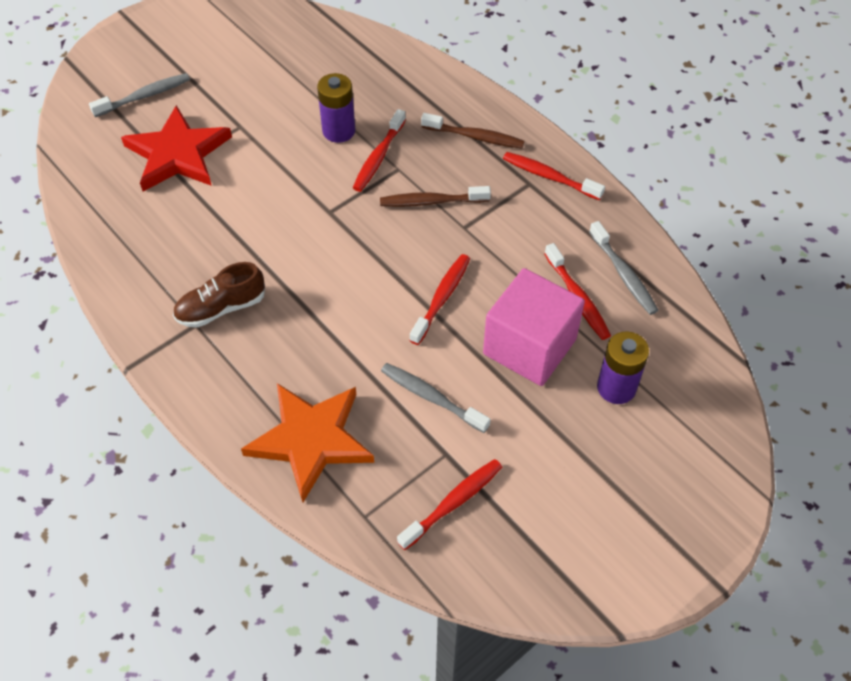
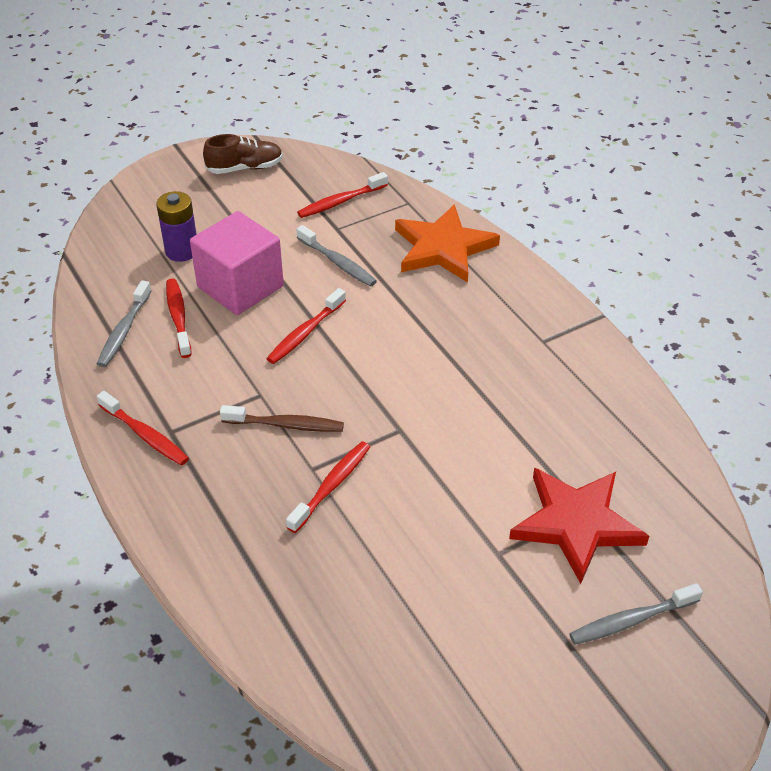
camera: 170 degrees left, 10 degrees down
(221, 308) = (518, 351): brown shoe -> brown shoe (245, 168)
(339, 131) = (373, 528): purple battery -> none
(475, 137) = (208, 496): brown toothbrush -> none
(624, 274) = (124, 331): grey toothbrush -> grey toothbrush turned 150 degrees counterclockwise

